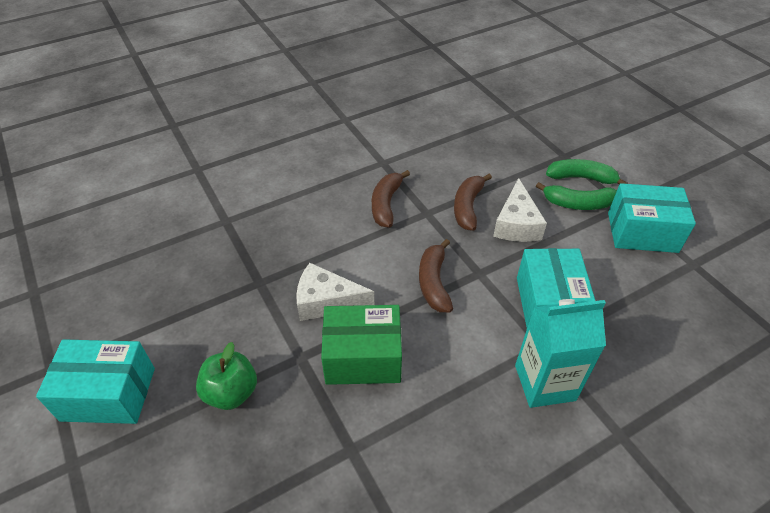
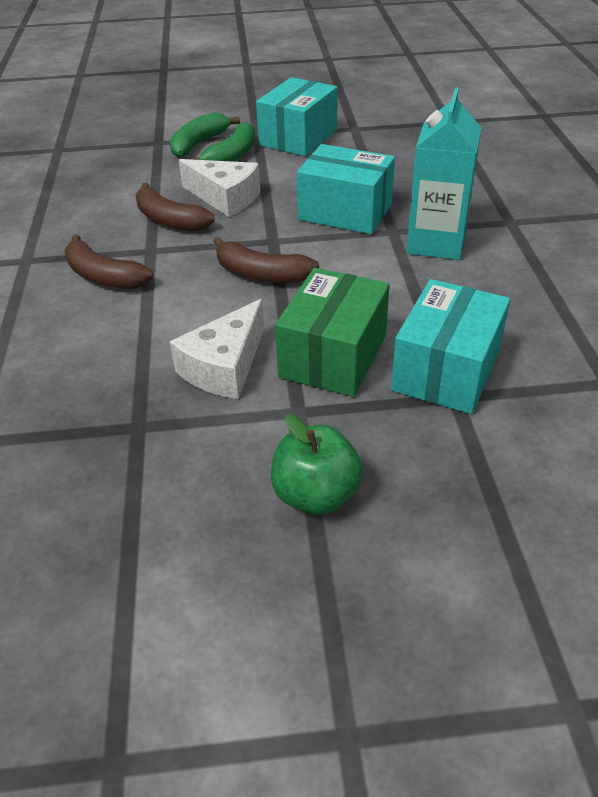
camera: 65 degrees left, 5 degrees down
(108, 394) = (230, 663): turquoise box -> turquoise box (446, 370)

